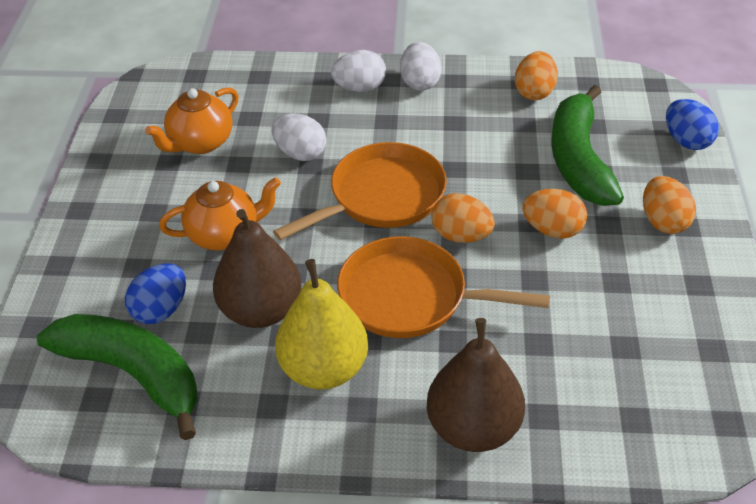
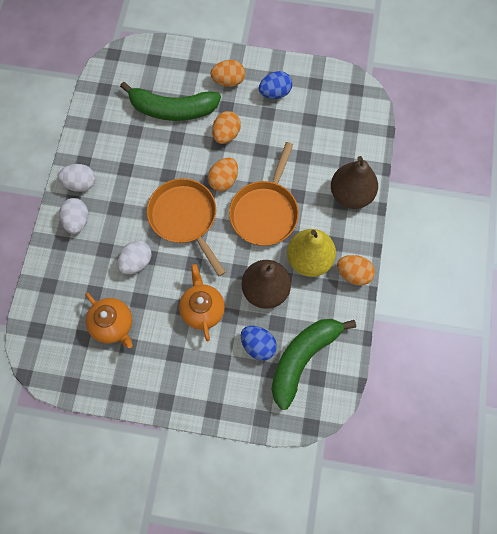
camera: 85 degrees left, 25 degrees up
(534, 92) = (106, 120): orange egg -> orange egg (353, 274)
(686, 141) = (167, 52): blue egg -> blue egg (275, 93)

